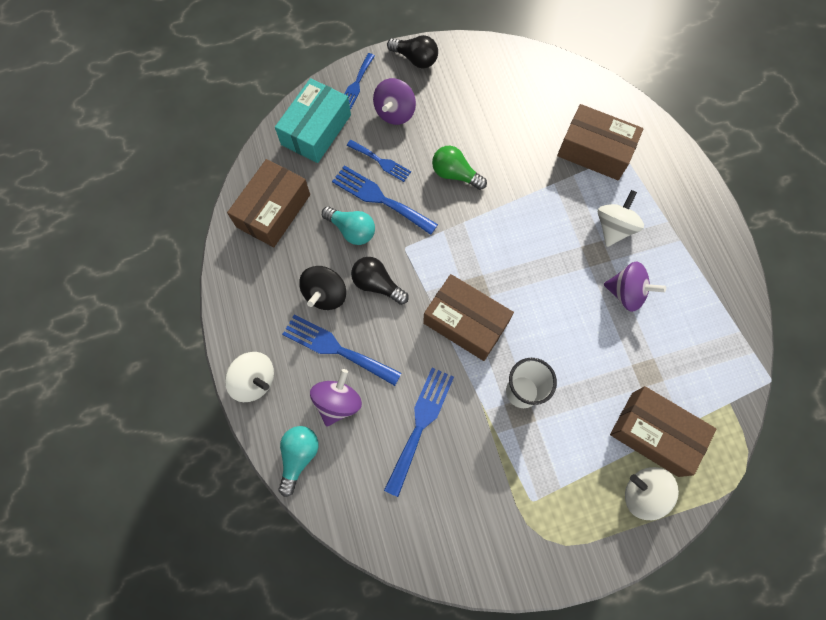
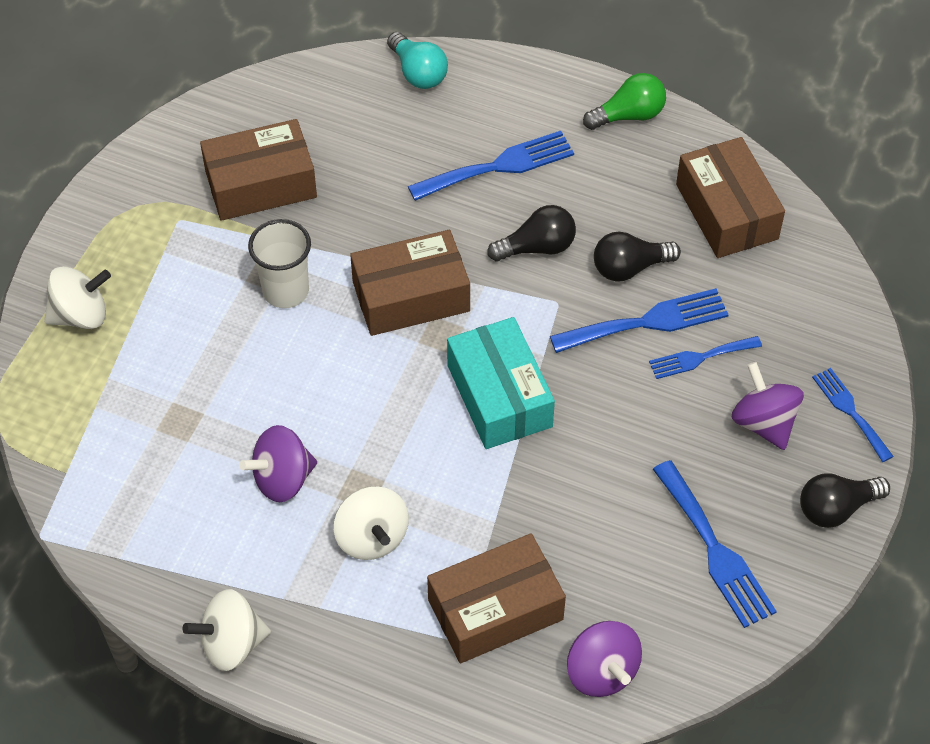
camera: 130 degrees right, 15 degrees down
(254, 381) = (532, 83): white spinning top -> white spinning top (231, 644)
(316, 130) = (811, 321): turquoise box -> turquoise box (499, 396)
(325, 294) = (571, 195): black spinning top -> none
(338, 402) = (440, 133): purple spinning top -> purple spinning top (601, 672)
(352, 230) = (629, 268): turquoise light bulb -> black light bulb
(420, 424) = (347, 183): blue fork -> blue fork (715, 550)
(455, 174) = (609, 423): green light bulb -> green light bulb (629, 115)
(654, 434) = (118, 374): brown box -> brown box (261, 184)

